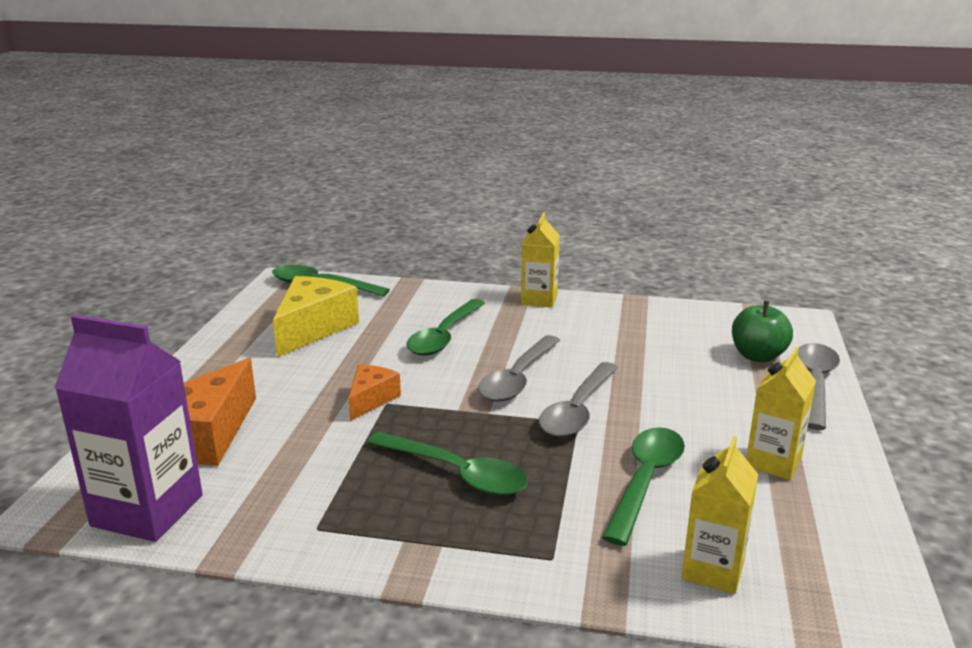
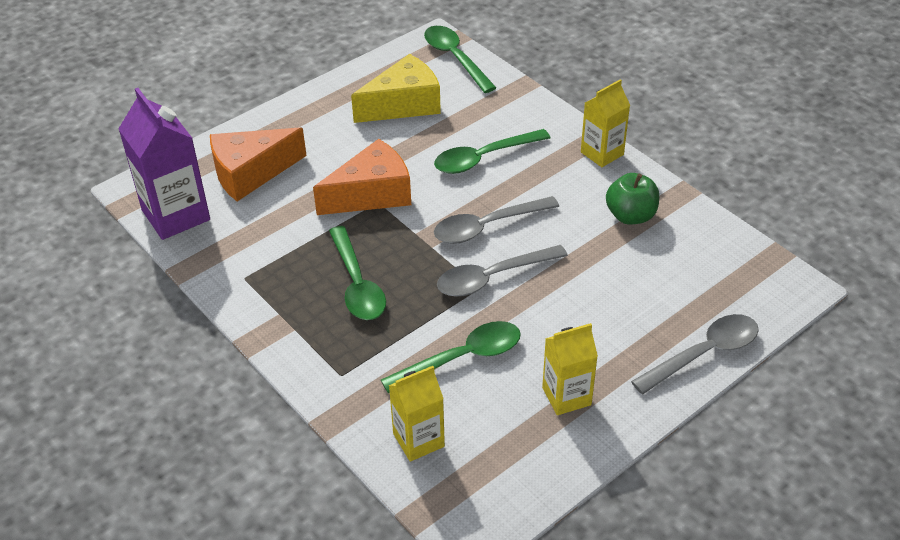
camera: 40 degrees right, 20 degrees up
(371, 399) = (372, 194): orange cheese -> orange cheese, size x1.78
(757, 356) = (699, 303): green apple -> green apple (630, 216)

